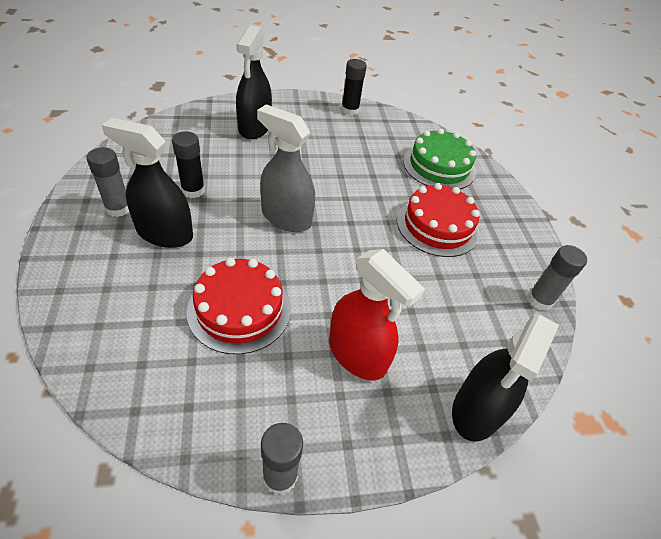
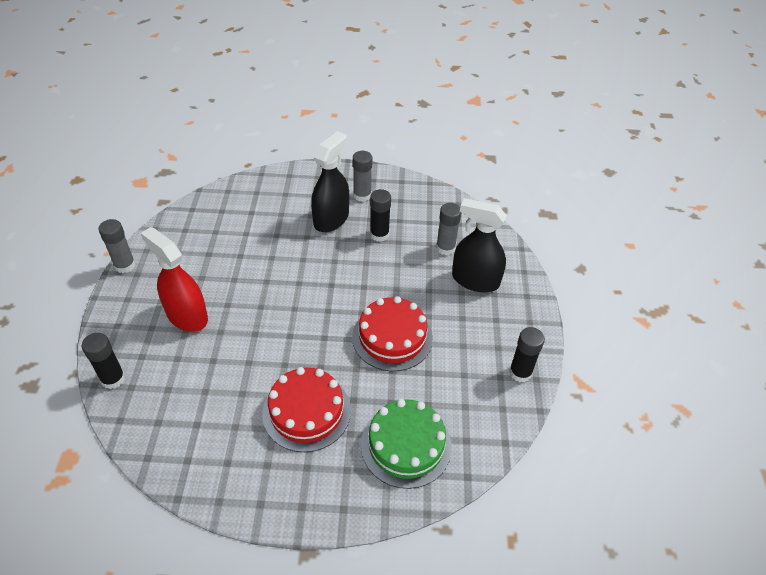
camera: 105 degrees right, 0 degrees up
(239, 309) = (248, 255): red cake -> red cake (392, 337)
(286, 217) = (337, 291): grey spray bottle -> none
(357, 354) = (187, 316): red spray bottle -> red spray bottle turned 75 degrees clockwise
(476, 410) = (113, 379): black spray bottle -> black glue stick
(539, 300) = (188, 474): grey glue stick -> grey glue stick (445, 248)

